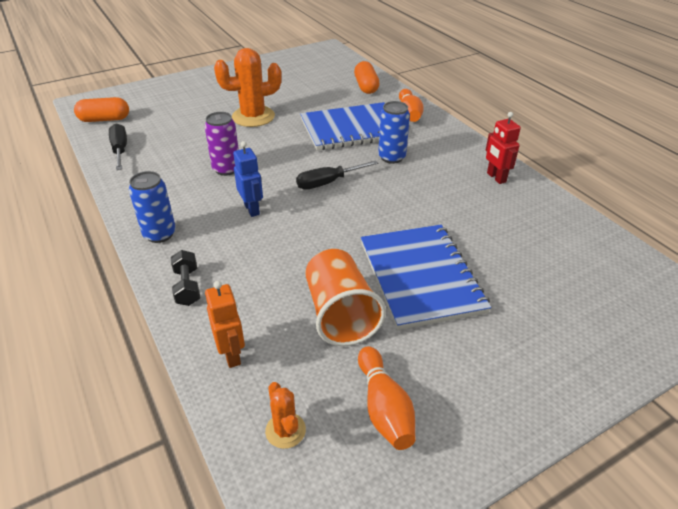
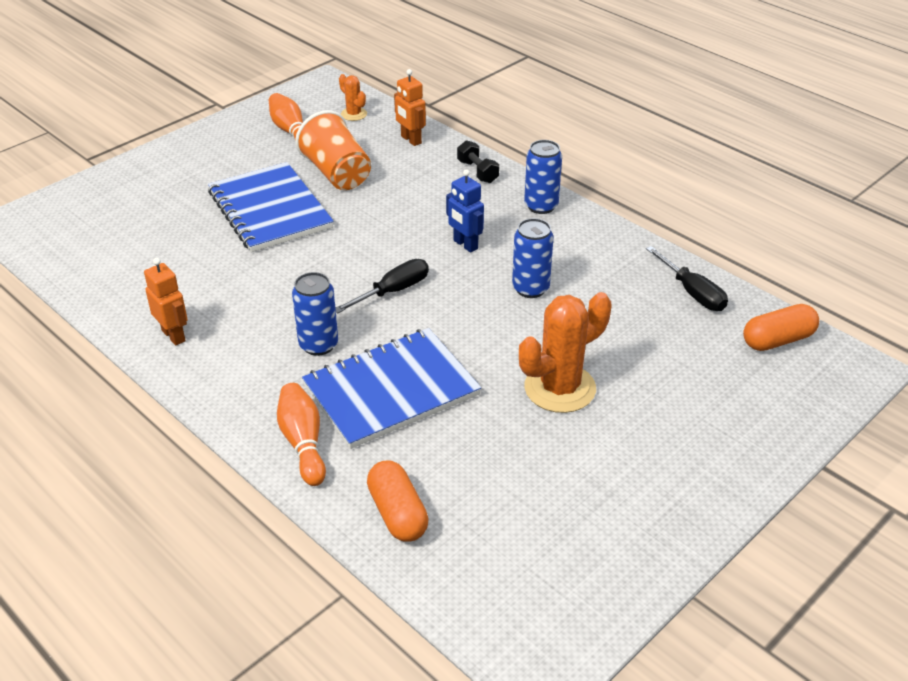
camera: 165 degrees right, 0 degrees up
(226, 169) = (530, 288): purple can -> blue can
(496, 177) = (174, 335): red robot -> orange robot

